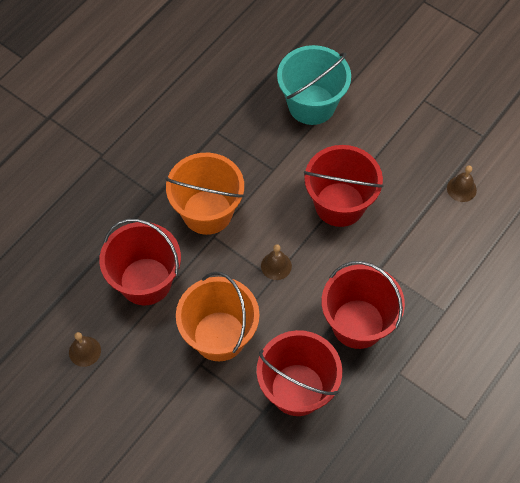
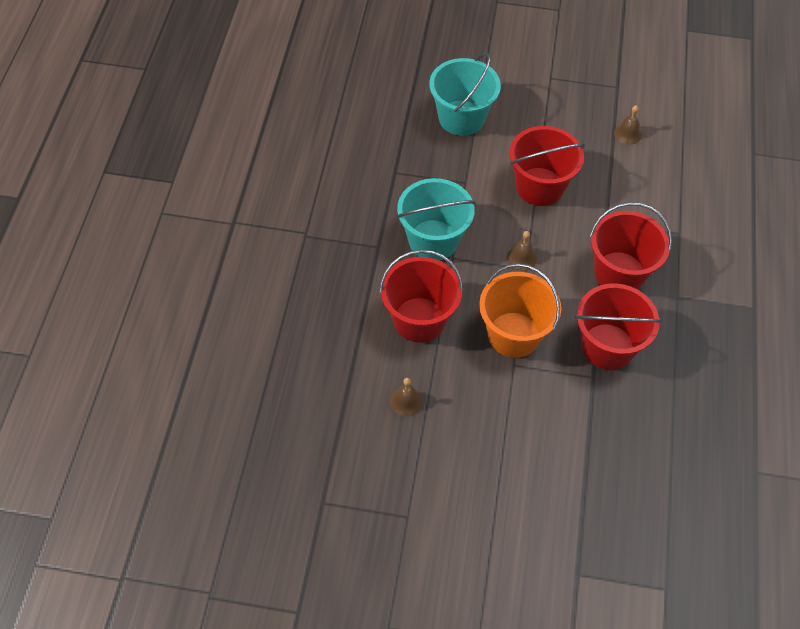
camera: 30 degrees left, 5 degrees down
(207, 212) = (433, 240): orange bucket -> turquoise bucket

